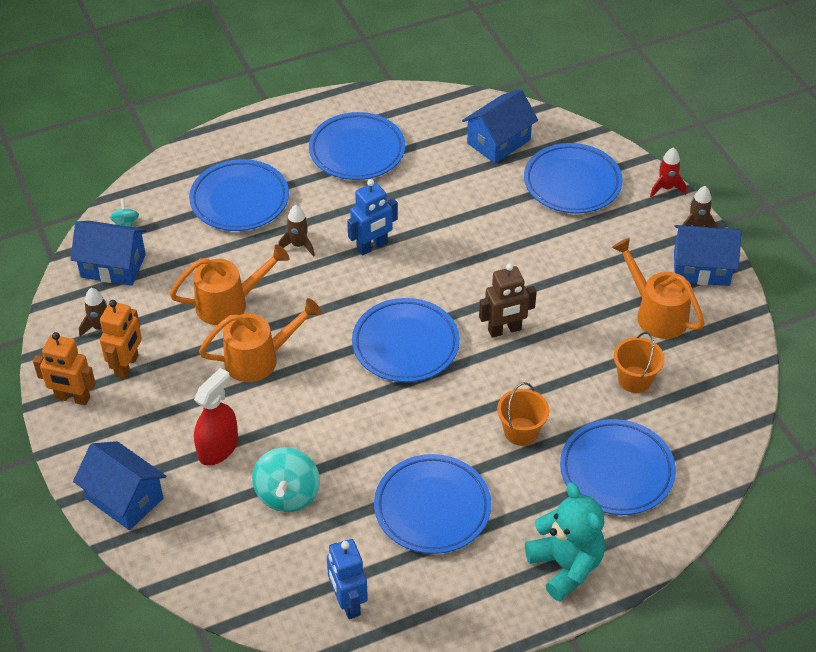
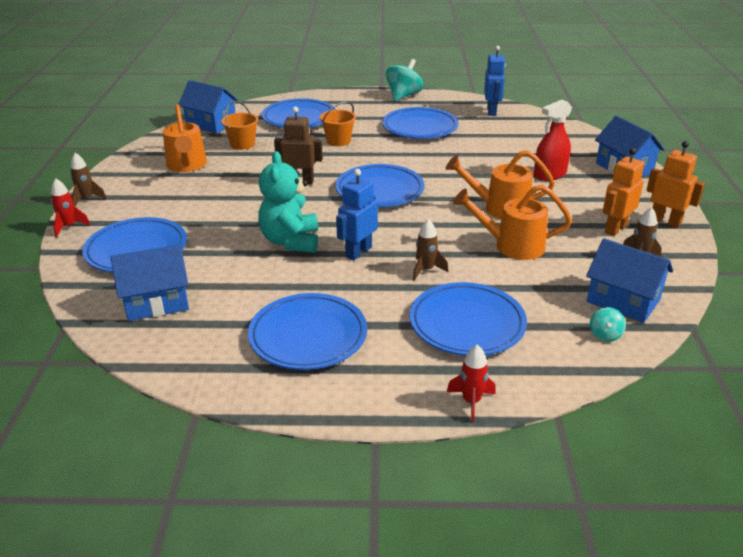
camera: 155 degrees left, 15 degrees down
(213, 139) = (471, 402): none -> red rocket
(287, 494) = (508, 148): turquoise spinning top -> turquoise spinning top (403, 96)
(372, 246) = (358, 252): blue robot -> blue robot turned 45 degrees counterclockwise
(565, 566) = (363, 100): turquoise teddy bear -> turquoise teddy bear (291, 241)
(701, 268) = (122, 178): blue house -> blue house (211, 124)

